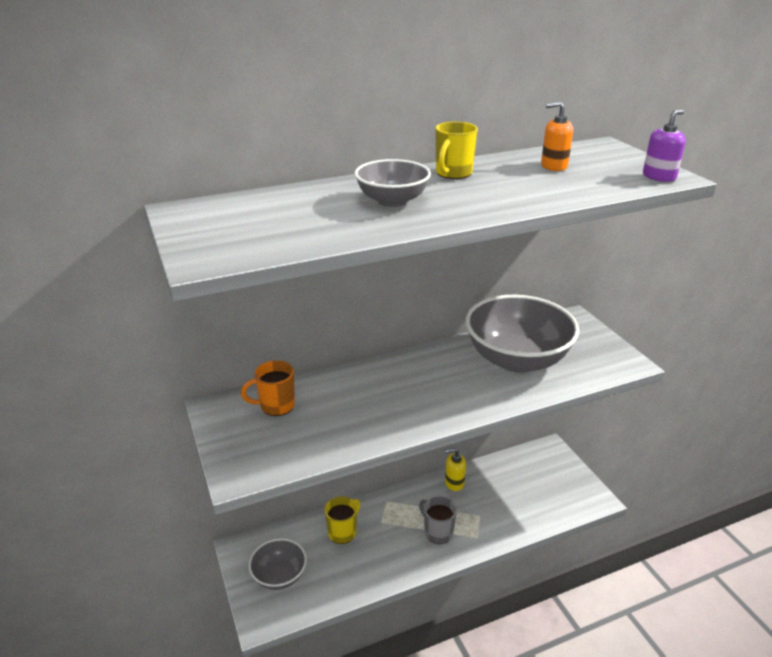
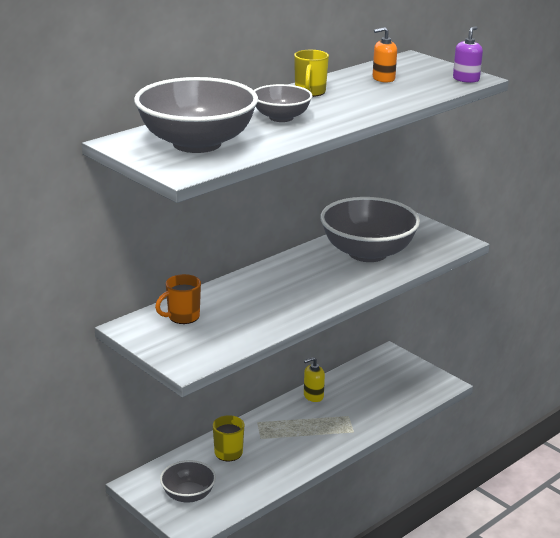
camera: 20 degrees left, 5 degrees down
(262, 222) = (197, 143): none -> grey bowl
(437, 532) = (316, 435): grey mug -> none

